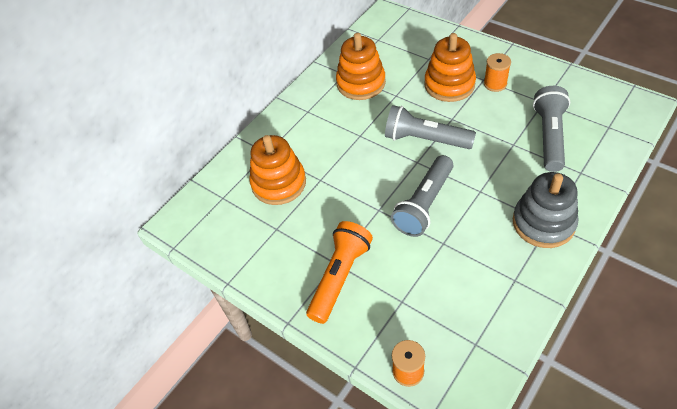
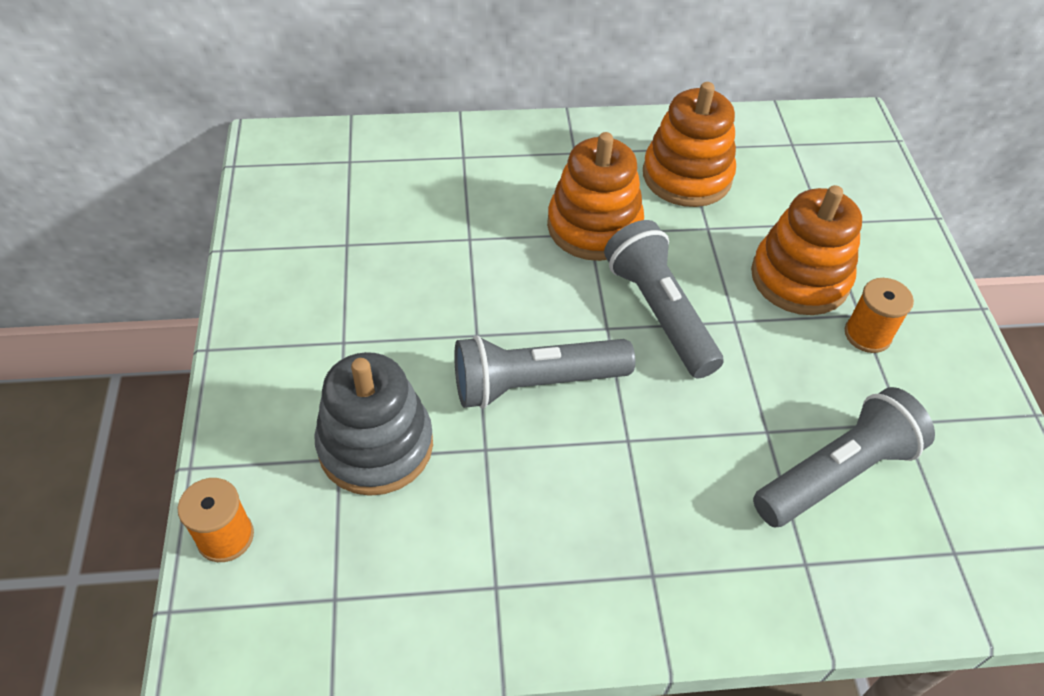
camera: 40 degrees right, 0 degrees up
(279, 183) = (422, 200): orange stacking toy -> orange stacking toy (594, 226)
(340, 277) = (323, 361): orange flashlight -> none
(543, 223) = (644, 565): grey stacking toy -> grey stacking toy (376, 445)

